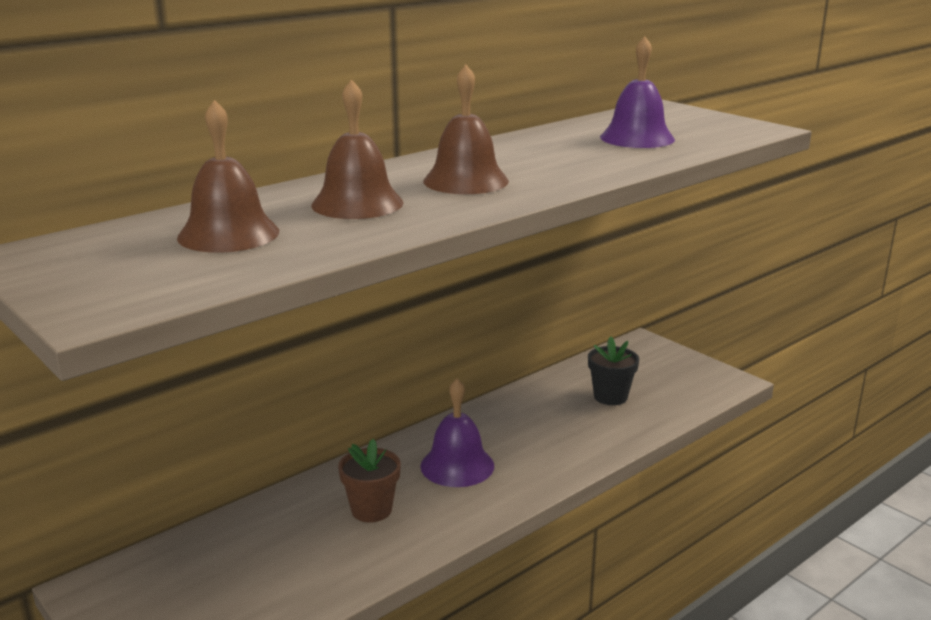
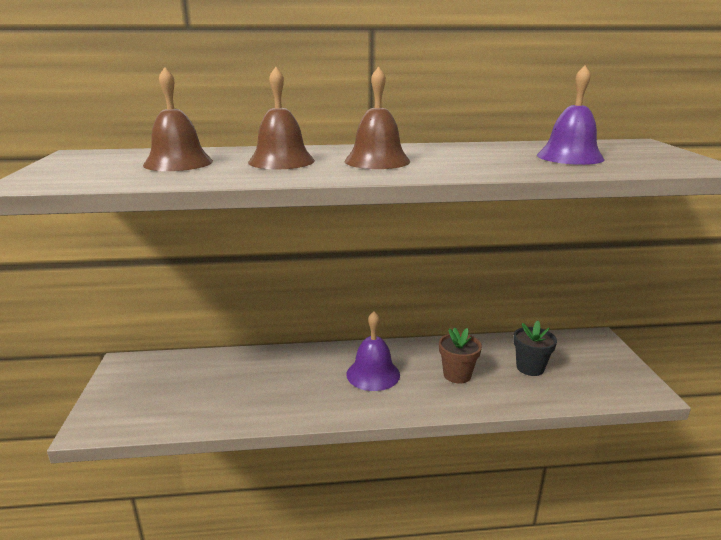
camera: 35 degrees right, 0 degrees up
(371, 510) = (294, 381): brown flower pot -> brown flower pot (457, 375)

